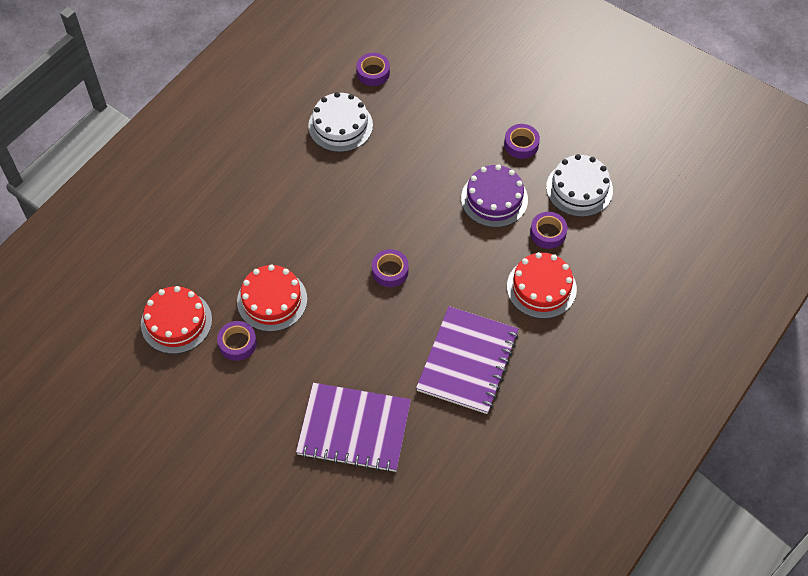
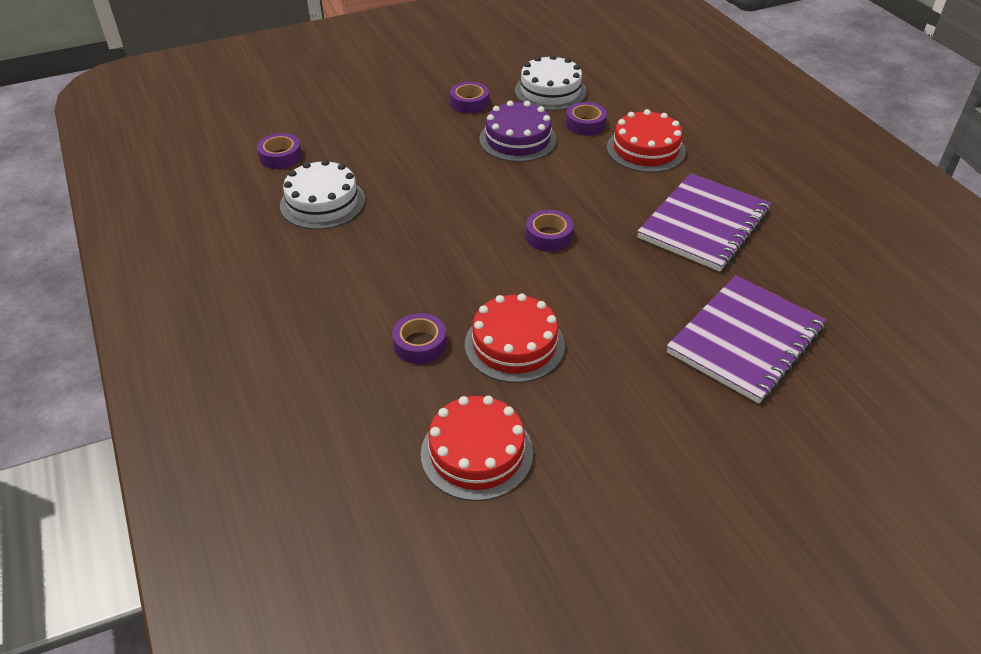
camera: 60 degrees left, 15 degrees down
(237, 343) = (556, 401): purple tape -> purple tape (420, 344)
(467, 361) = (704, 224): purple notebook -> purple notebook turned 75 degrees clockwise

